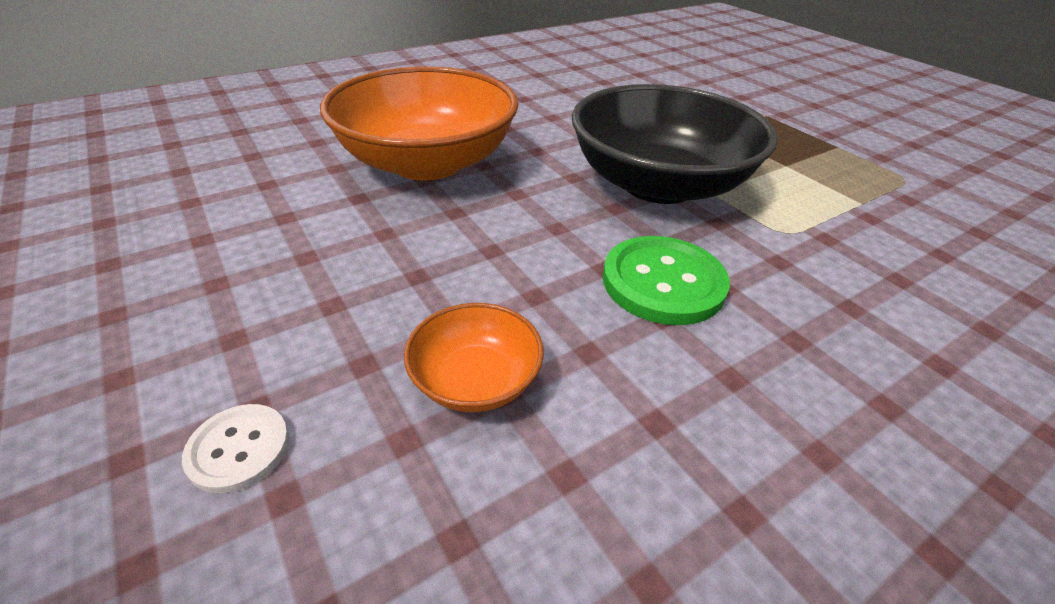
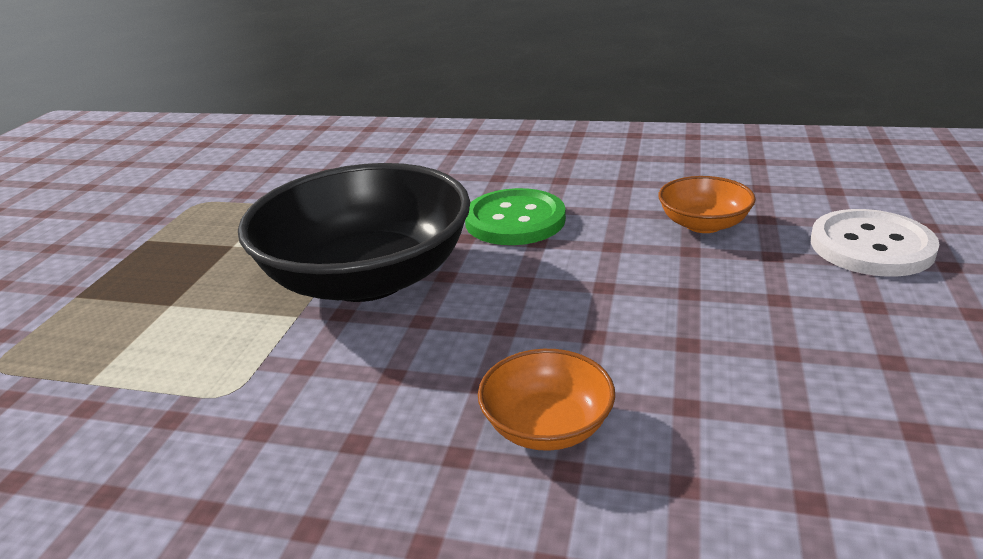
camera: 130 degrees left, 10 degrees down
(239, 449) = (871, 246): white button -> white button, size x1.81
(427, 162) = (547, 426): orange bowl -> orange bowl, size x0.45

